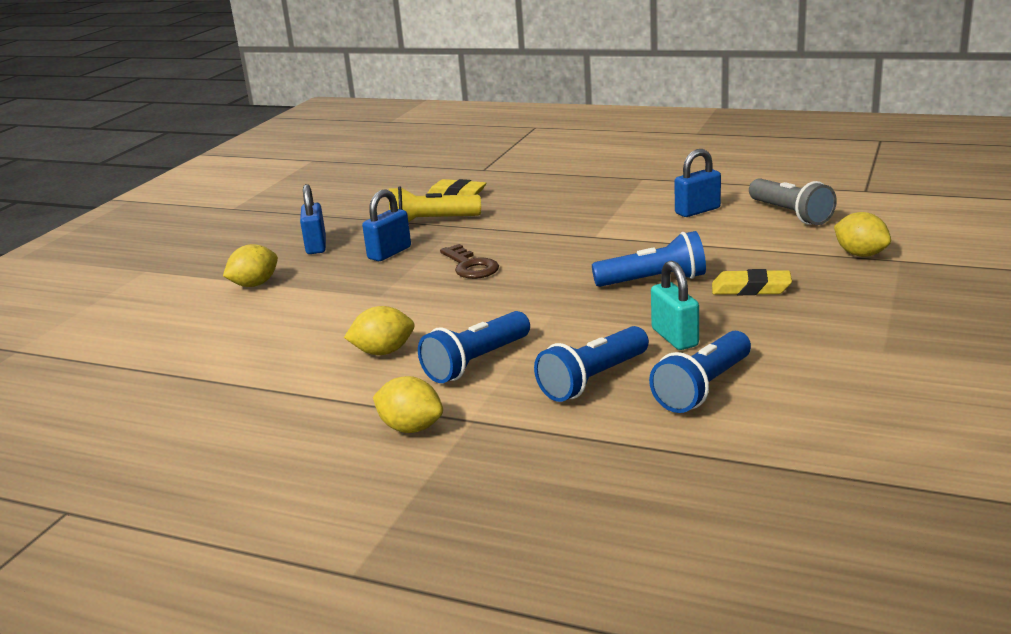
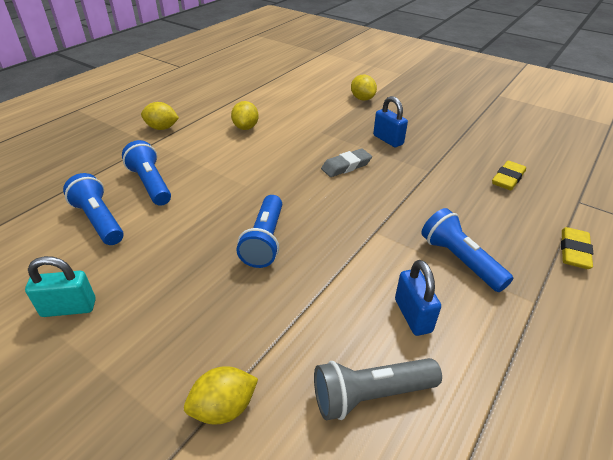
camera: 100 degrees right, 15 degrees up
(316, 246) = (414, 117): blue padlock -> none
(411, 428) = (162, 128): yellow lemon -> yellow lemon turned 60 degrees clockwise
(431, 222) = (442, 160): yellow flashlight -> none
(470, 266) = (346, 166): brown key -> grey eraser
(476, 362) = (208, 151): blue flashlight -> blue flashlight (459, 260)
(674, 337) = (169, 226): turquoise padlock -> turquoise padlock (69, 308)
(751, 289) = (210, 290): yellow eraser -> yellow eraser (574, 251)

